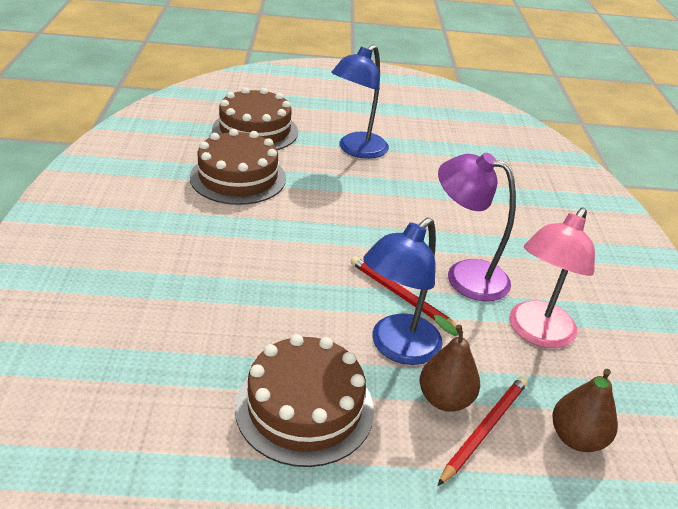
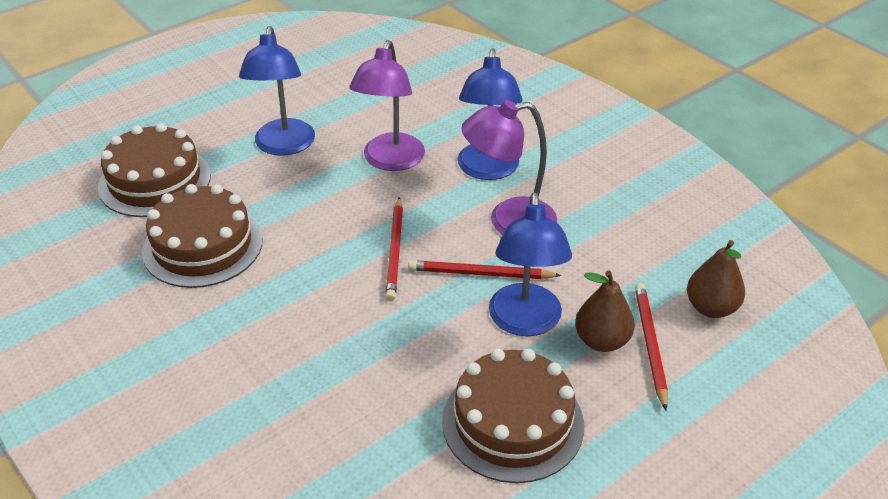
camera: 35 degrees left, 5 degrees up
(356, 247) = (395, 251): none -> red pencil
(420, 193) = (390, 161): none -> purple lamp
(488, 235) = (487, 170): none -> blue lamp
(536, 333) = (608, 239): pink lamp -> none

